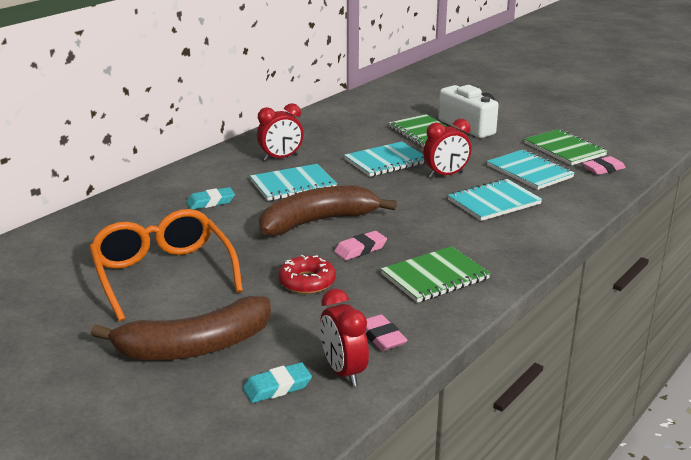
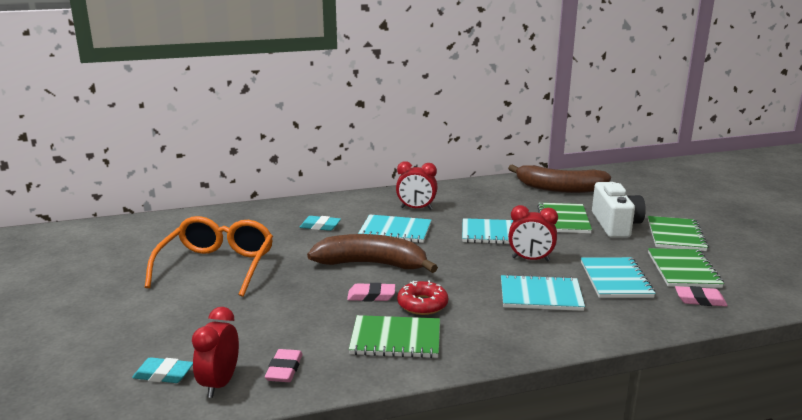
camera: 35 degrees right, 5 degrees down
(194, 346) = (161, 323): brown banana -> brown banana (559, 188)
(307, 282) = (297, 306): red donut -> red donut (422, 304)
(524, 123) = (675, 235): none -> green notebook

